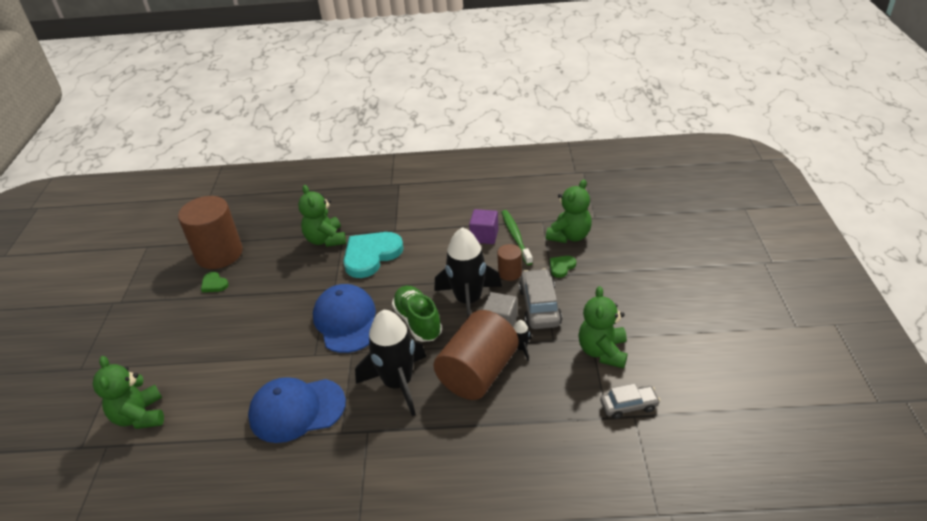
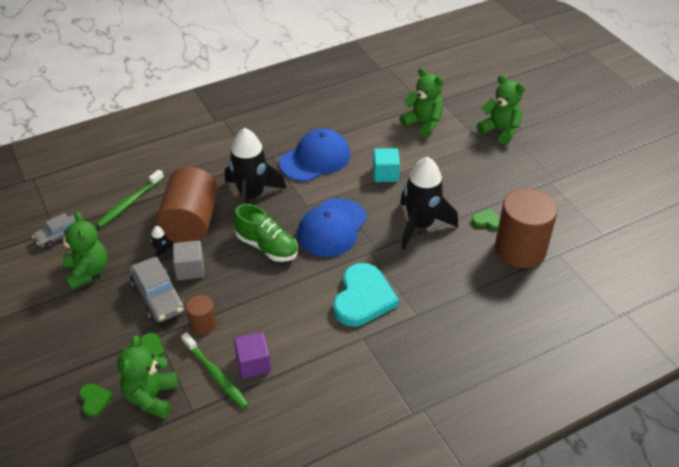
camera: 150 degrees right, 5 degrees up
(246, 362) = (385, 174): none -> turquoise cube
(326, 240) = (428, 300): green teddy bear -> green teddy bear (500, 131)
(346, 321) = (332, 228): blue cap -> blue cap turned 75 degrees clockwise
(468, 301) = (231, 280): black rocket -> black rocket (420, 225)
(537, 424) = (129, 203): none -> green toothbrush
(614, 245) = (94, 400): none -> green heart

